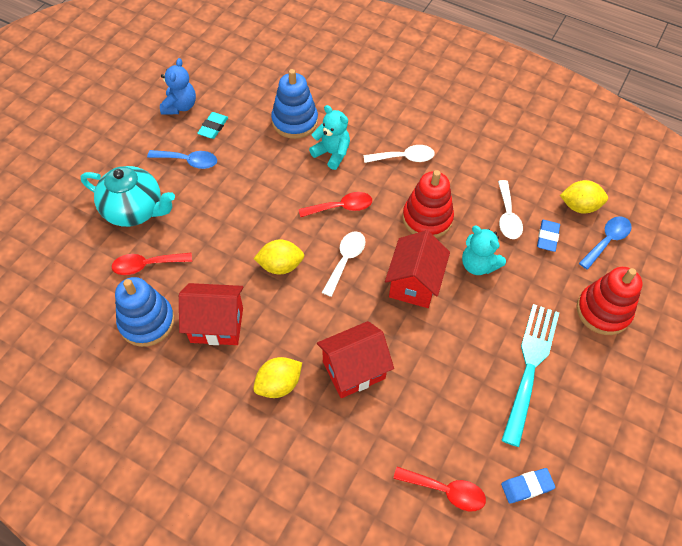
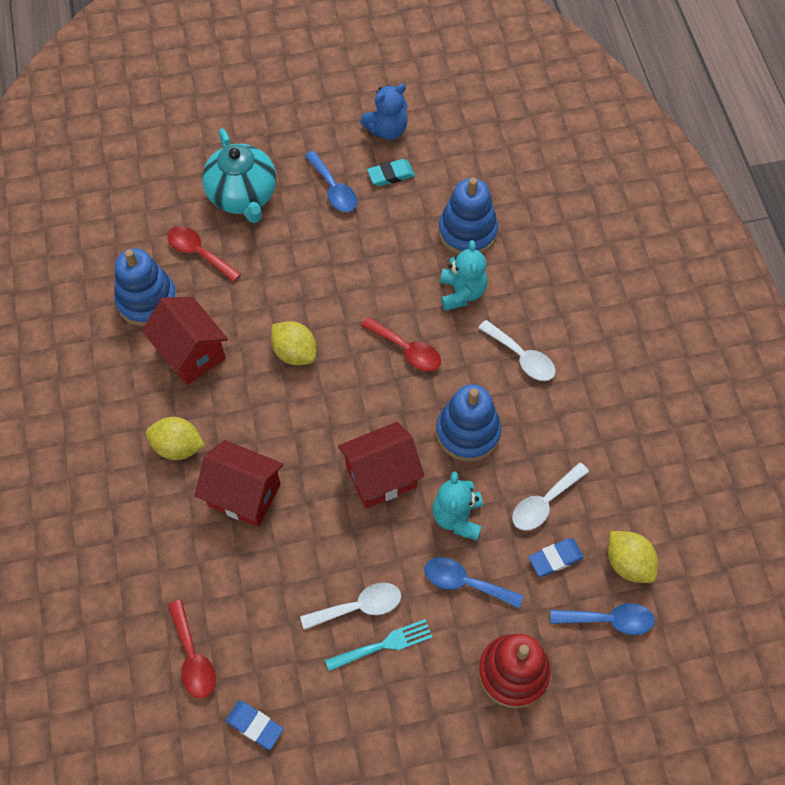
camera: 50 degrees right, 5 degrees up
(345, 260) = (351, 399): white spoon -> white spoon (359, 607)
(427, 218) = (468, 432): red stacking toy -> blue stacking toy
(524, 293) = (465, 583): none -> blue spoon
(530, 368) = (382, 645): turquoise fork -> turquoise fork, size x0.57

